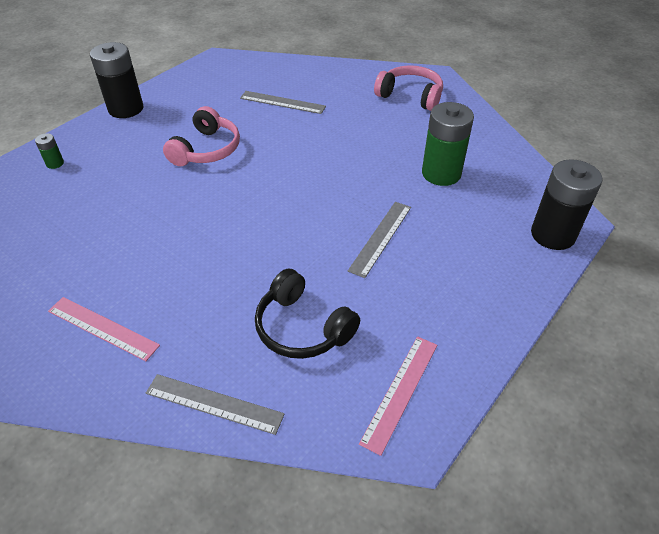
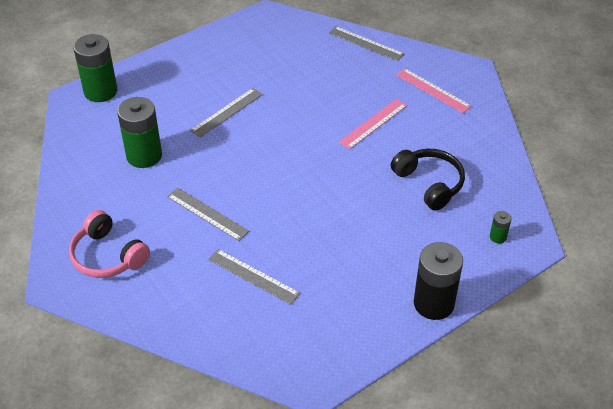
camera: 165 degrees left, 0 degrees up
(206, 150) = (348, 224): pink headphones -> none
(302, 328) = (305, 68): black headphones -> black headphones (429, 183)
(345, 136) = (207, 214): none -> grey ruler
(400, 392) = (262, 31): pink ruler -> pink ruler (373, 123)
(553, 235) = (100, 91): black battery -> green battery

